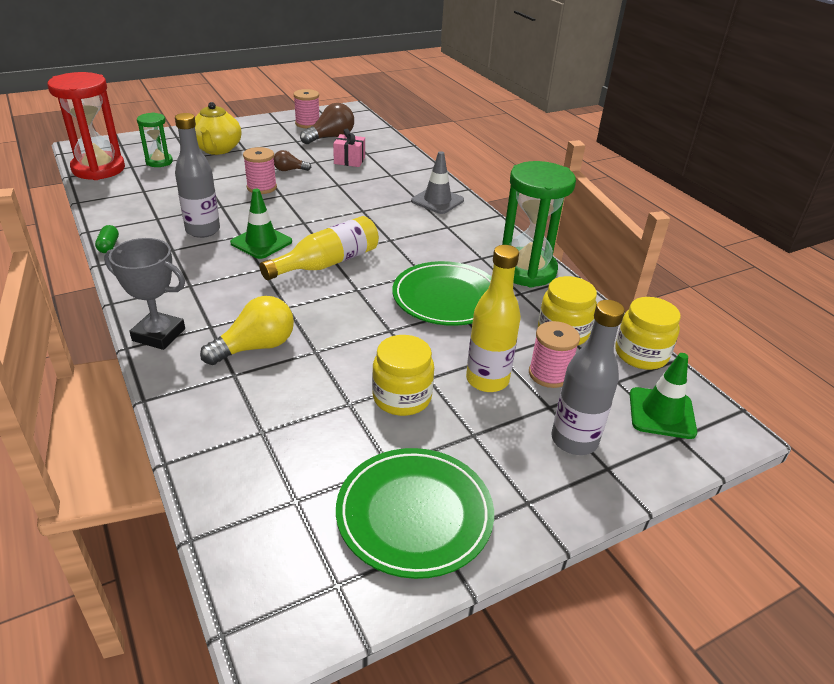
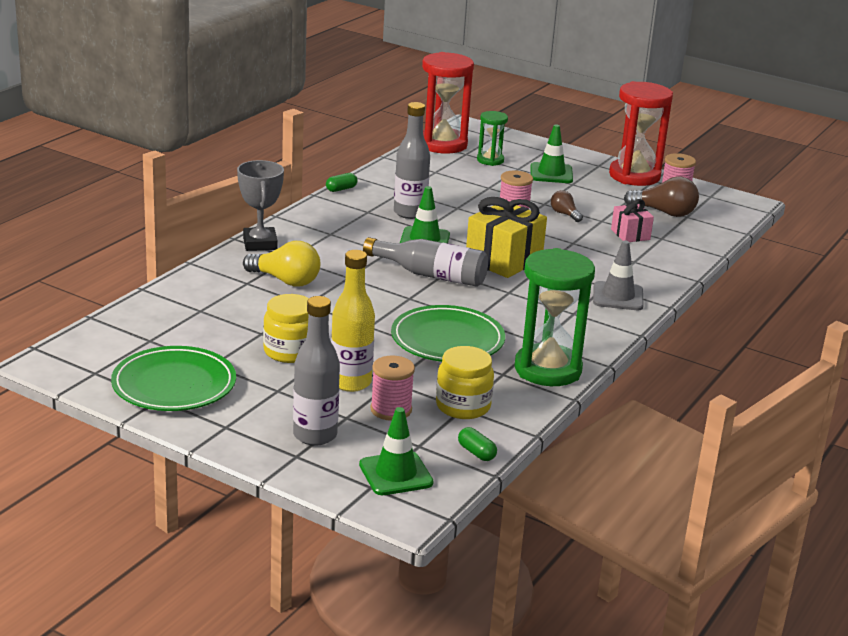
camera: 60 degrees right, 10 degrees down
(217, 149) = (551, 173): yellow teapot -> green traffic cone
(263, 125) = (634, 176): none -> red hourglass
(327, 263) = (431, 275): yellow bottle -> grey bottle
(336, 221) = (503, 260): none -> yellow gift
(641, 354) = (476, 453): yellow jar -> green capsule

